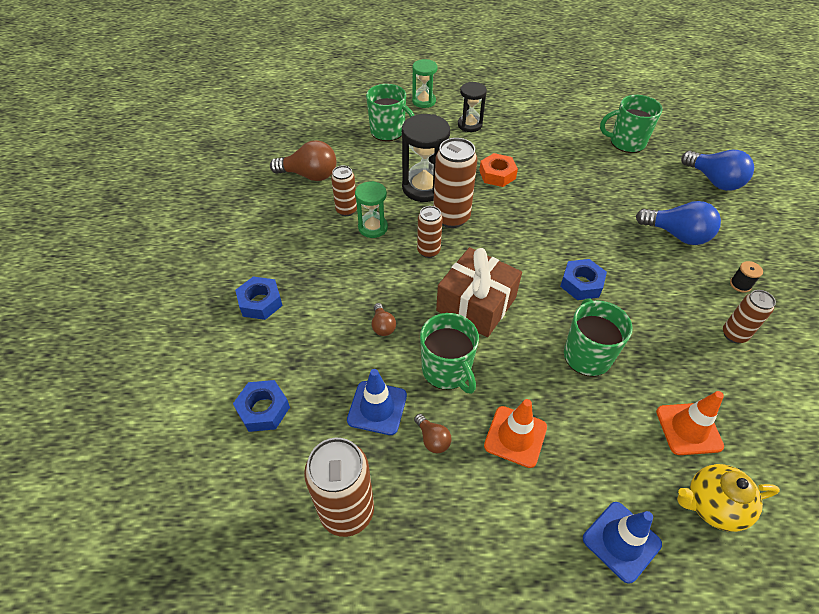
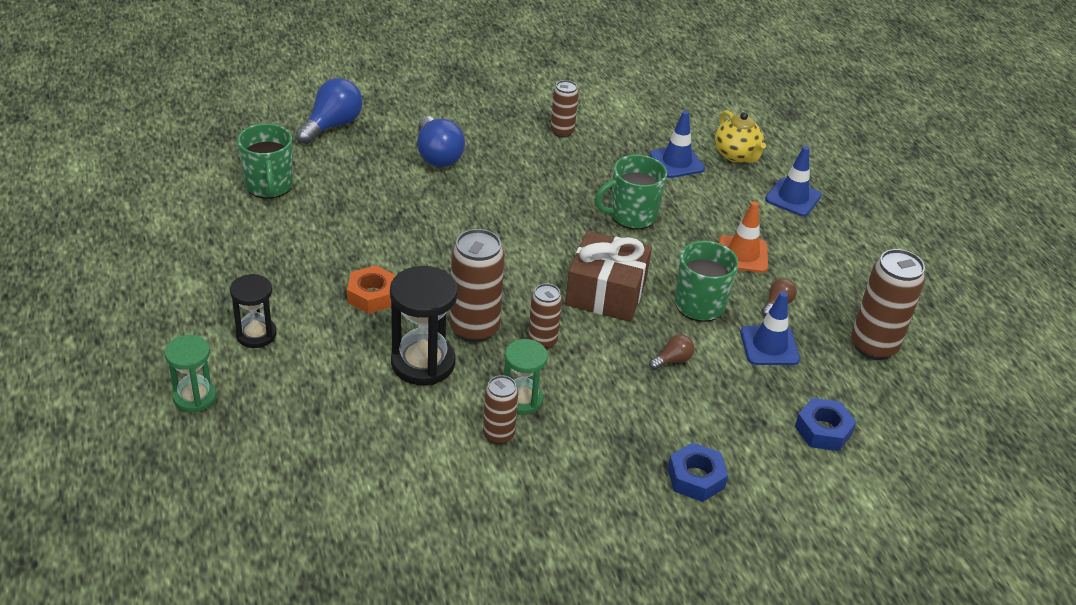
camera: 110 degrees left, 10 degrees down
(310, 175) = (435, 497): brown light bulb -> none
(388, 131) = (295, 426): green mug -> none
(581, 284) = (541, 220): blue nut -> none
(677, 235) = (437, 155): blue light bulb -> blue light bulb turned 150 degrees clockwise
(688, 429) = (676, 162): orange traffic cone -> blue traffic cone
(740, 284) = (495, 123): black spool -> none

